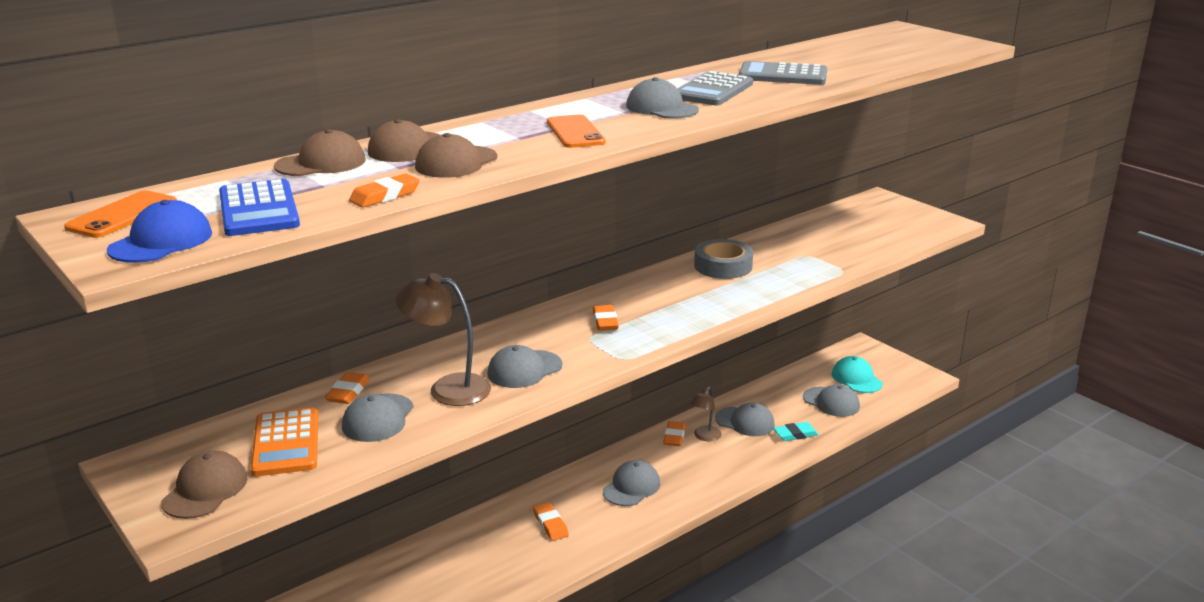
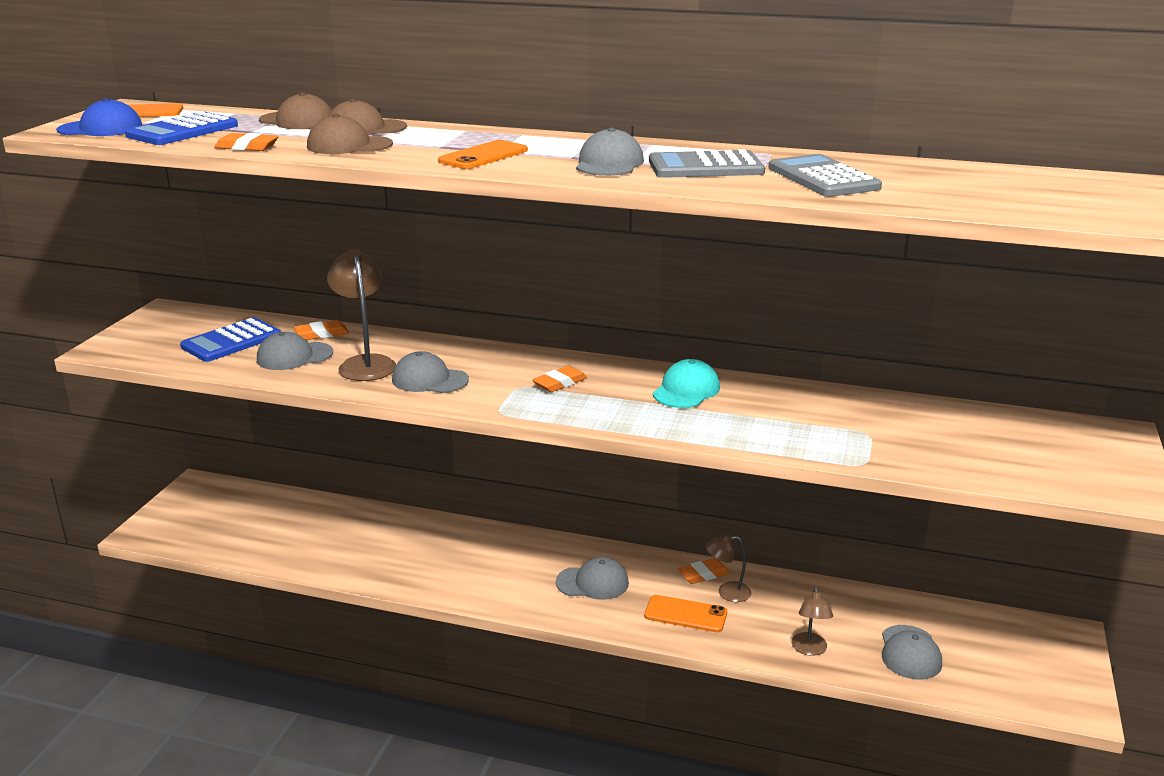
camera: 55 degrees right, 0 degrees up
(205, 490) = (152, 341): brown cap -> none
(286, 443) = (231, 341): orange calculator -> blue calculator
(550, 524) = (491, 563): orange eraser -> none
(711, 464) = (685, 614): none -> orange phone
(723, 266) = (762, 399): grey tape -> none
(745, 422) = (787, 607): grey cap -> none
(795, 434) = (809, 649): turquoise eraser -> brown lamp
(856, 379) = (989, 654): turquoise cap -> turquoise cap (686, 390)

